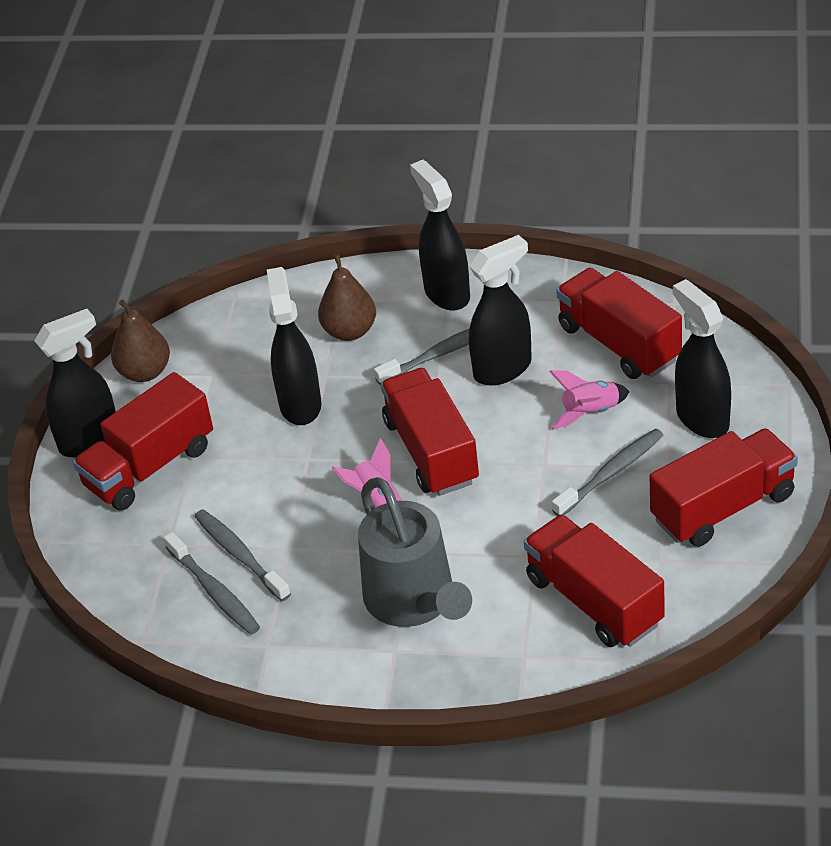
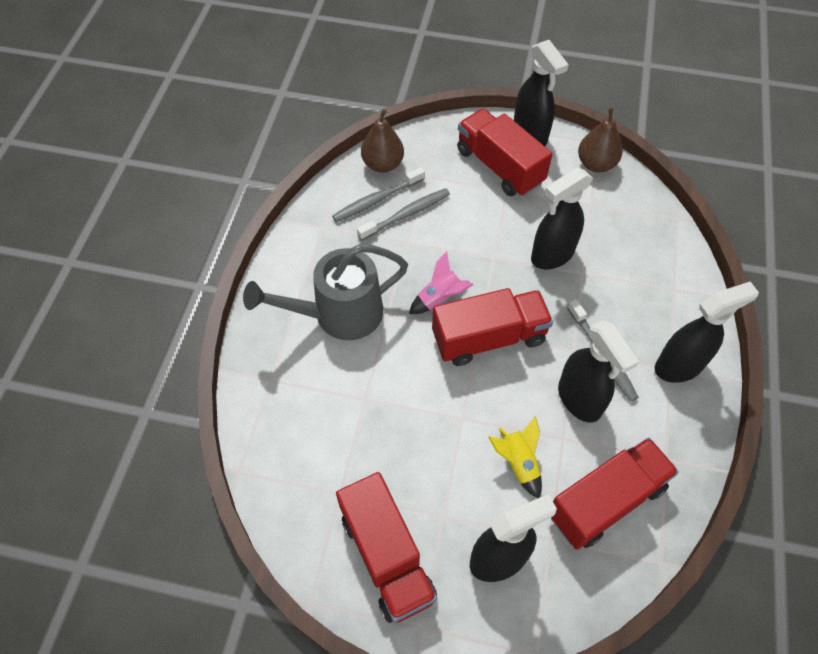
camera: 90 degrees right, 15 degrees up
(300, 404) = (552, 255): black spray bottle -> black spray bottle turned 150 degrees clockwise
(350, 331) = (633, 292): brown pear -> brown pear (383, 164)
(590, 413) = (518, 463): pink rocket -> yellow rocket
(594, 601) = (308, 435): red truck -> none
(611, 473) = (443, 469): grey toothbrush -> none

